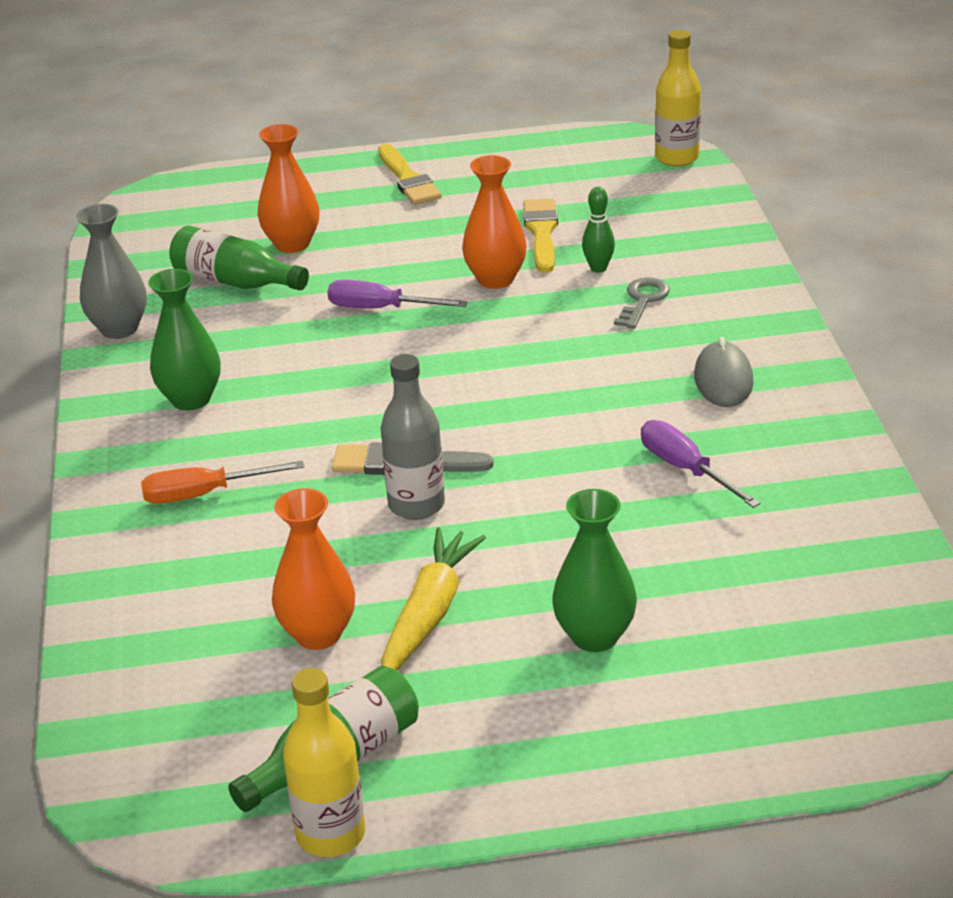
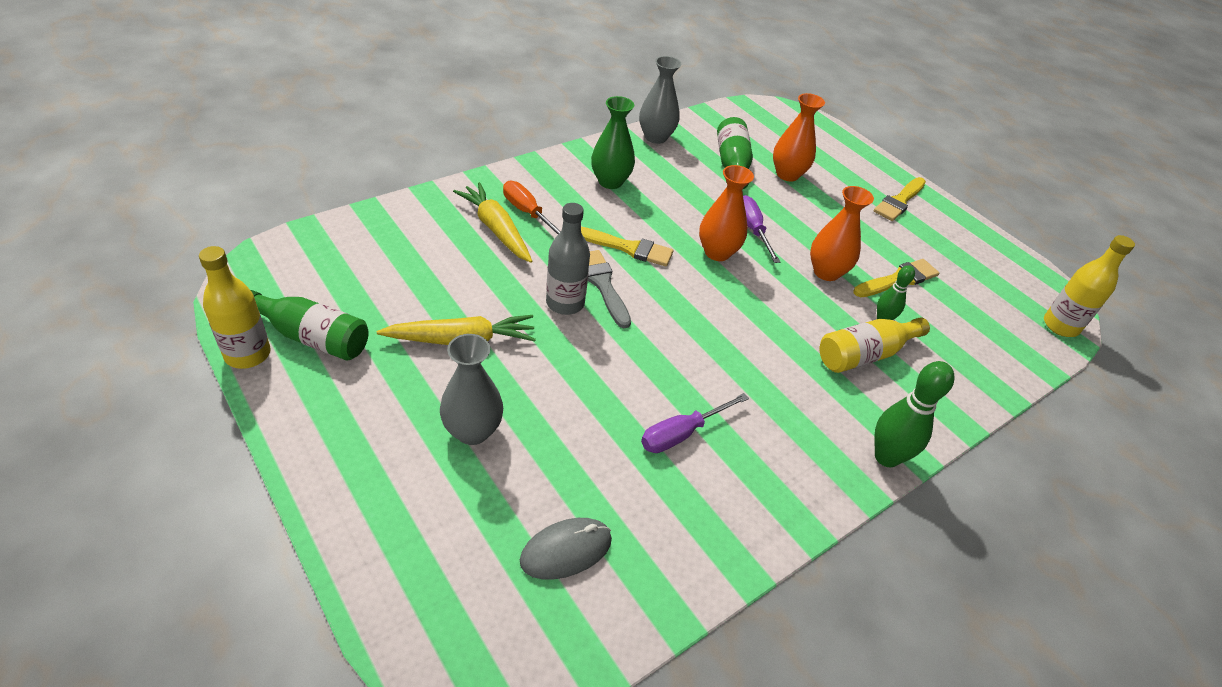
camera: 55 degrees right, 10 degrees up
(219, 533) = (496, 229): none -> yellow carrot
(318, 634) = (423, 296): orange vase -> orange vase (717, 252)
(344, 422) = (628, 248): none -> yellow brush
(594, 636) = (472, 431): green vase -> grey vase
(643, 300) = (864, 355): grey key -> yellow bottle
(685, 469) = (682, 433): purple screwdriver -> purple screwdriver turned 150 degrees counterclockwise
(723, 379) = (804, 428): grey mouse -> grey mouse (566, 550)
(789, 339) = (886, 457): none -> green bowling pin

